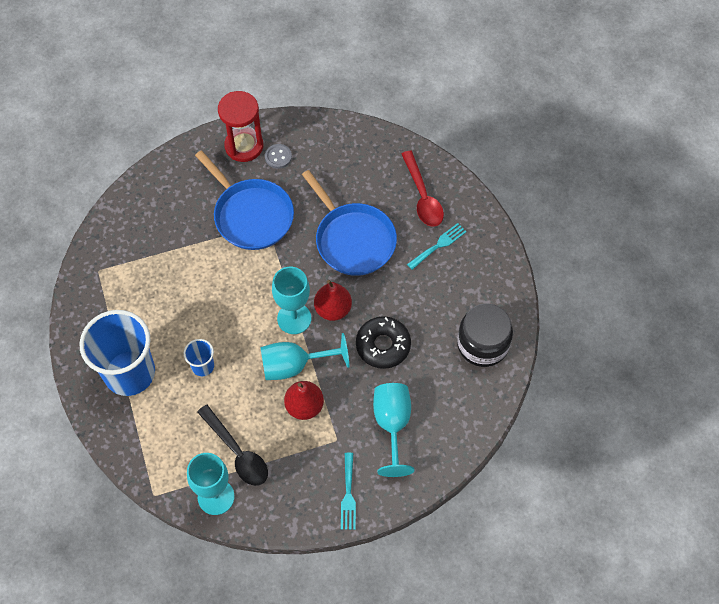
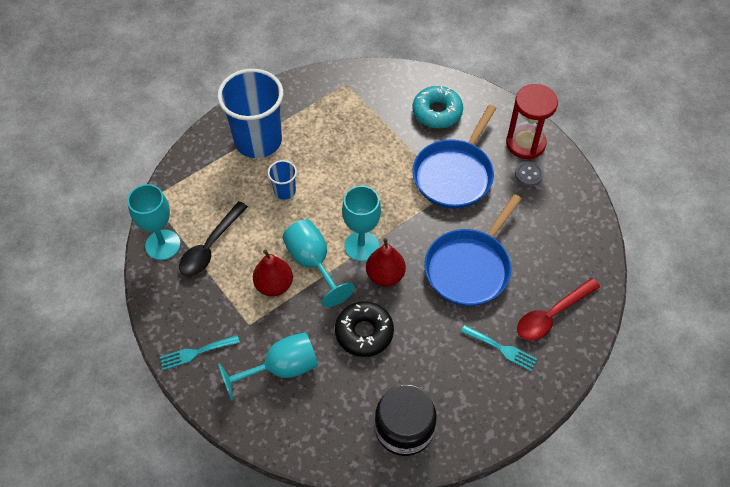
camera: 70 degrees right, 5 degrees down
(173, 203) = (437, 112): none -> turquoise donut

